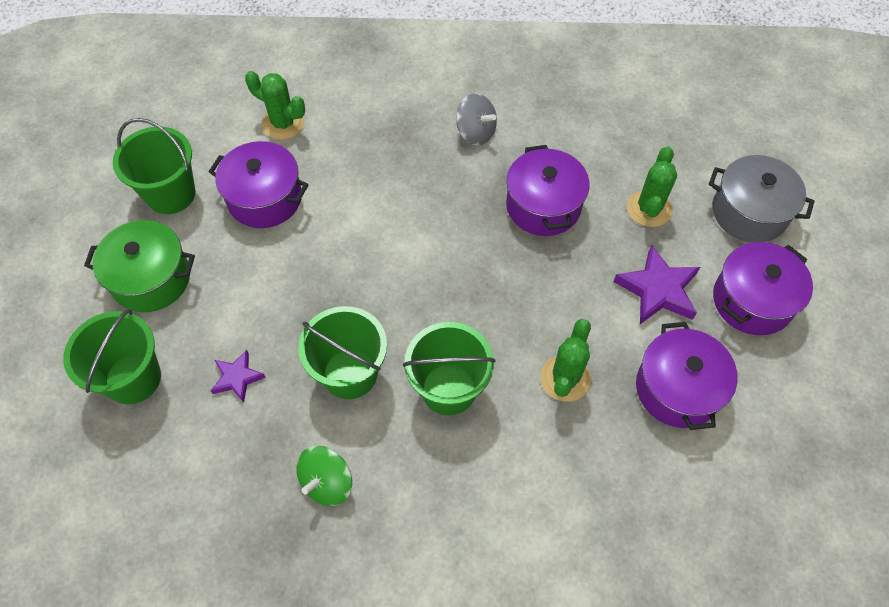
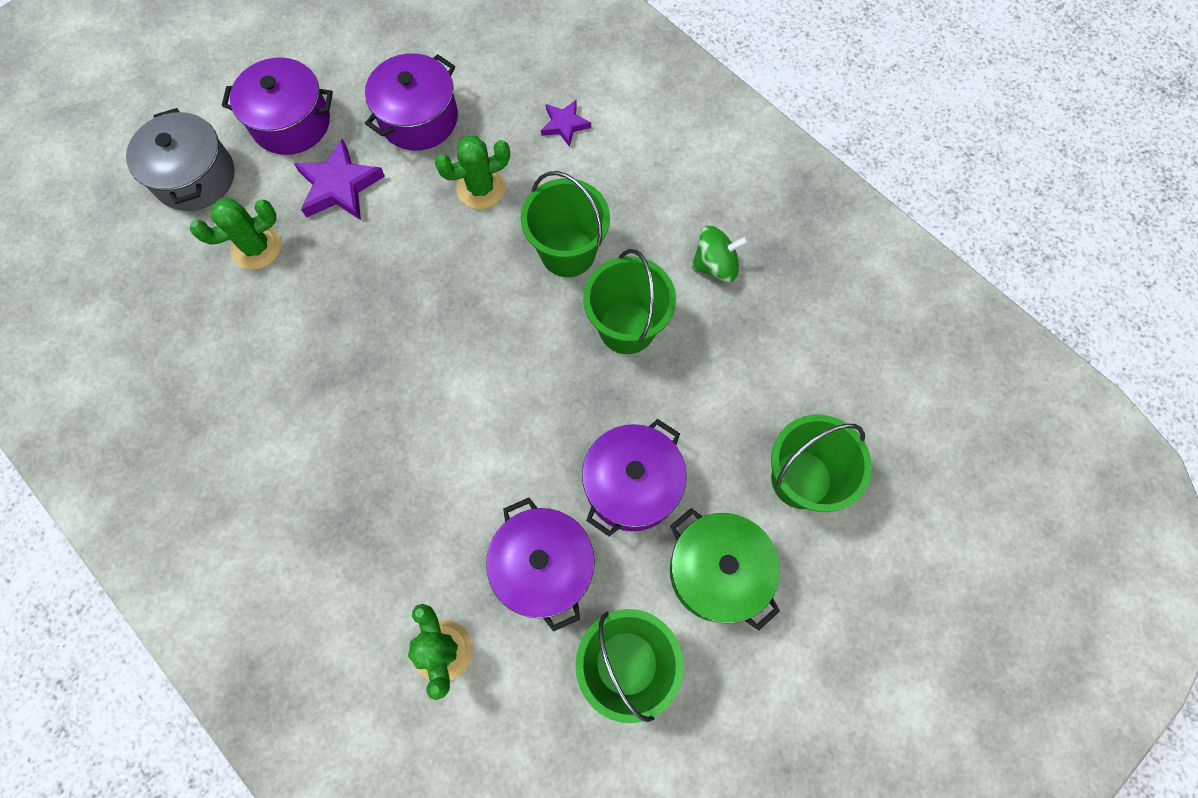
camera: 135 degrees left, 10 degrees up
(237, 378) = (716, 402): purple star -> purple star (565, 125)
(475, 132) = (288, 454): grey spinning top -> none
(543, 206) = (328, 327): purple pot -> purple pot (632, 485)

